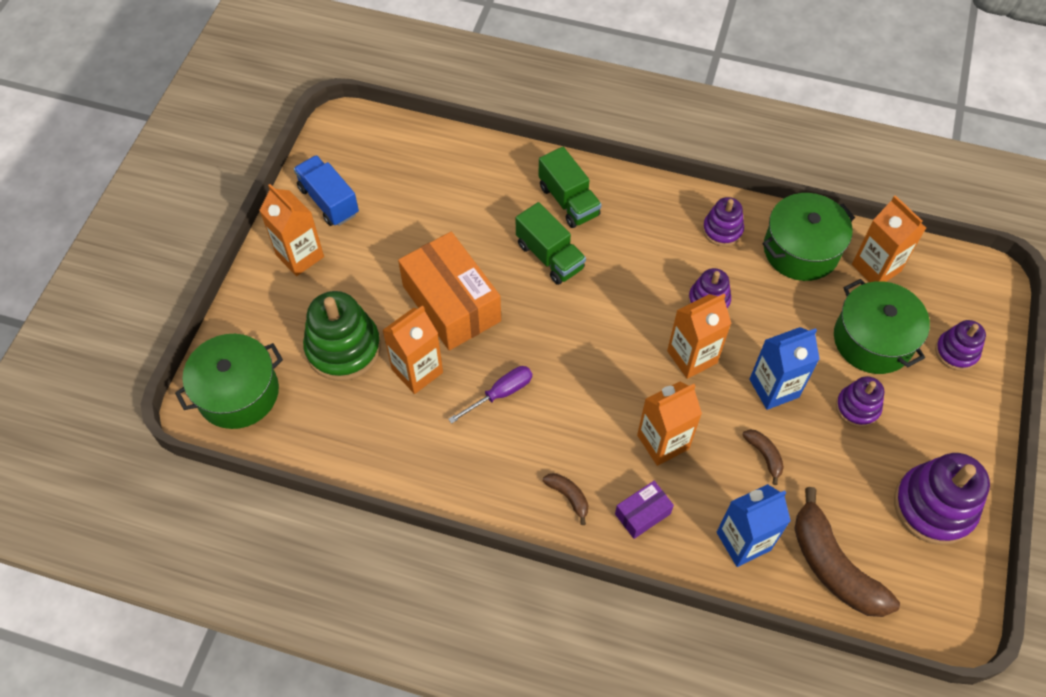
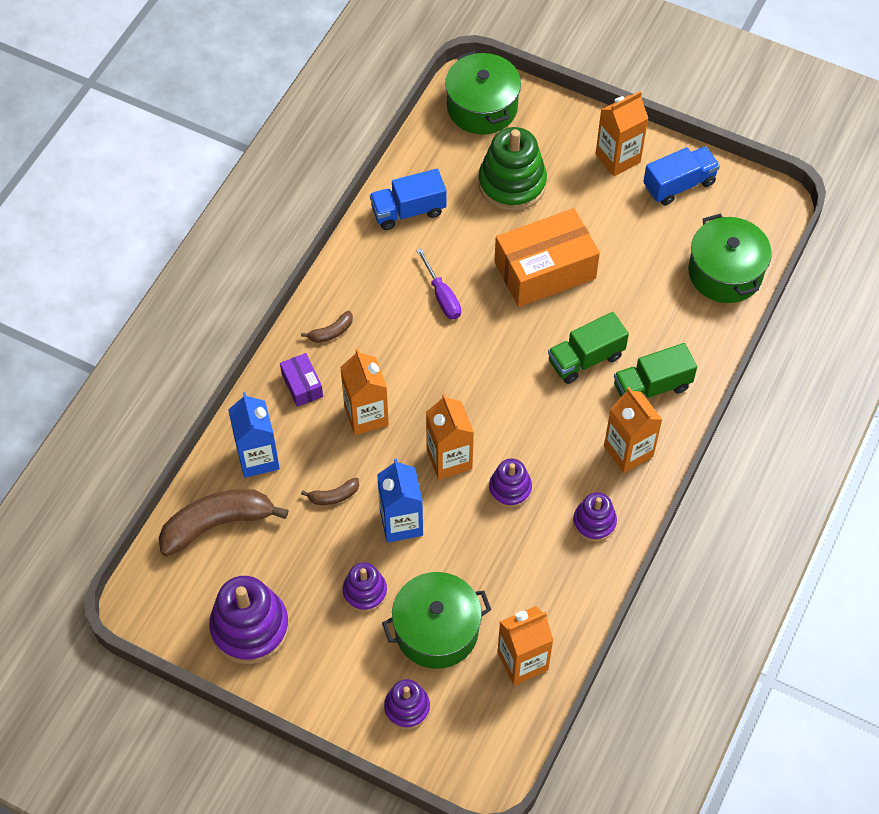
camera: 100 degrees right, 0 degrees up
(393, 446) = (408, 211): none -> blue truck
(417, 371) = (478, 236): orange carton -> orange carton (628, 451)
(801, 250) = (557, 592): green pot -> green pot (725, 272)

